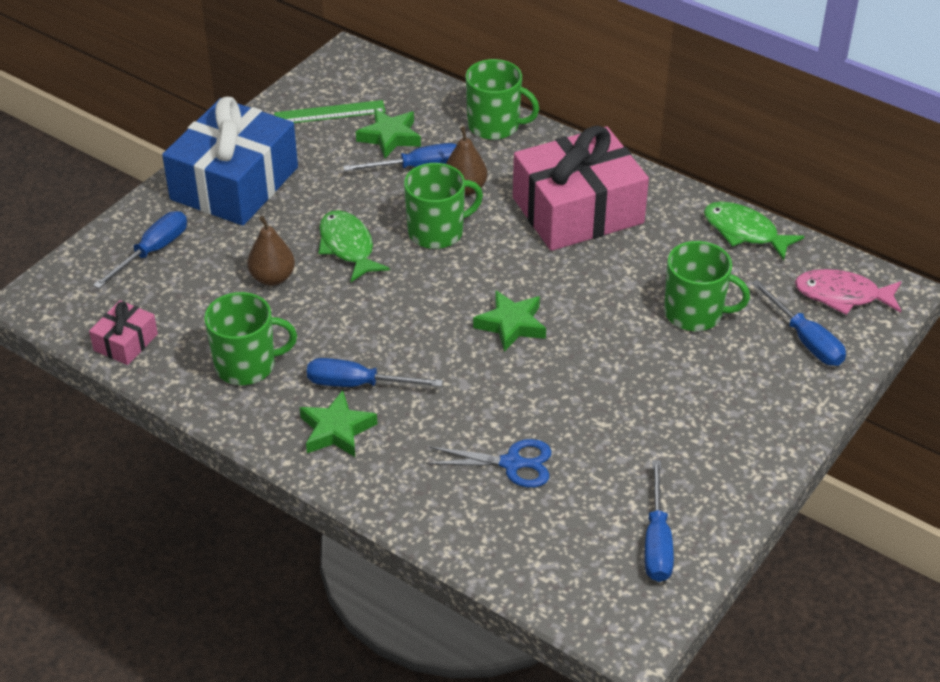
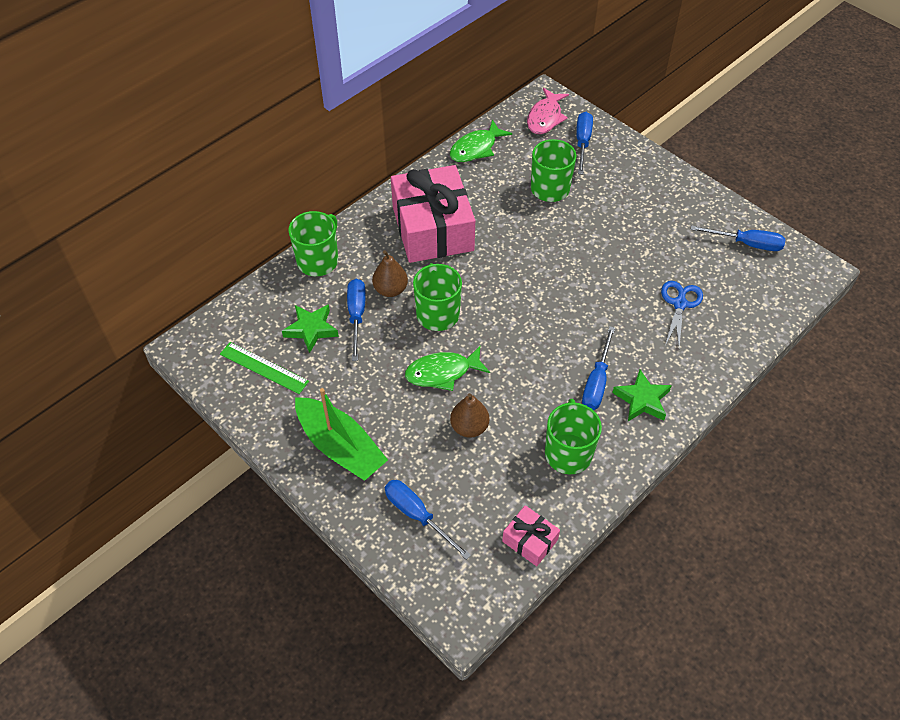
camera: 80 degrees left, 10 degrees up
(234, 183) = (340, 447): blue gift -> green boat
(330, 113) = (264, 368): green ruler -> green ruler turned 60 degrees counterclockwise
(511, 325) = (547, 284): green star -> none
(805, 340) = (582, 142): blue screwdriver -> blue screwdriver turned 60 degrees counterclockwise

